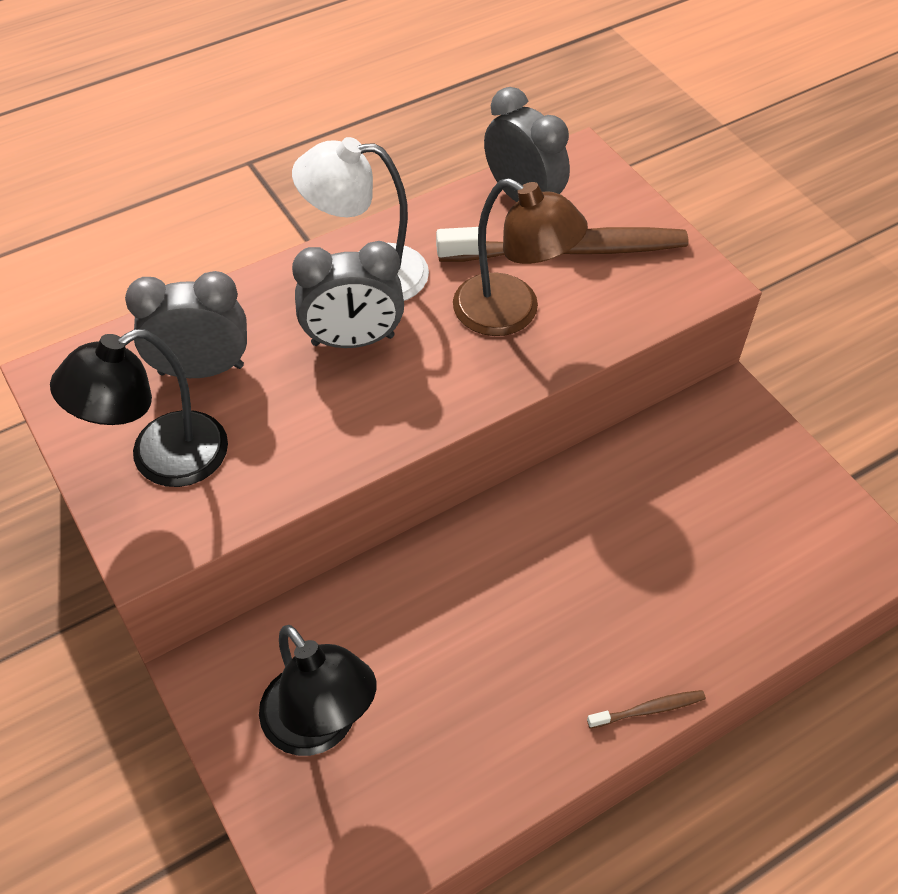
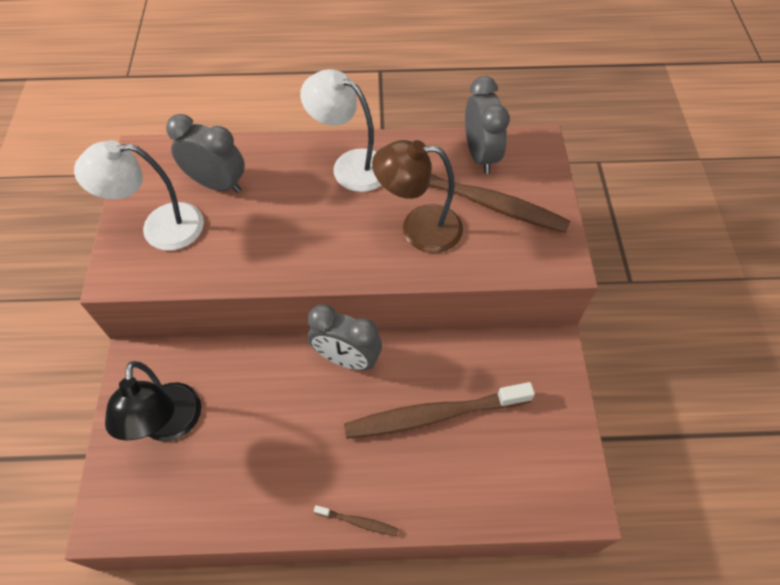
camera: 30 degrees right, 5 degrees up
(161, 459) = (160, 227): black lamp -> white lamp
(353, 340) = (312, 203): grey clock -> grey clock (347, 359)
(511, 313) = (418, 228): brown lamp -> brown lamp turned 120 degrees clockwise
(649, 541) = (433, 415): none -> brown toothbrush

